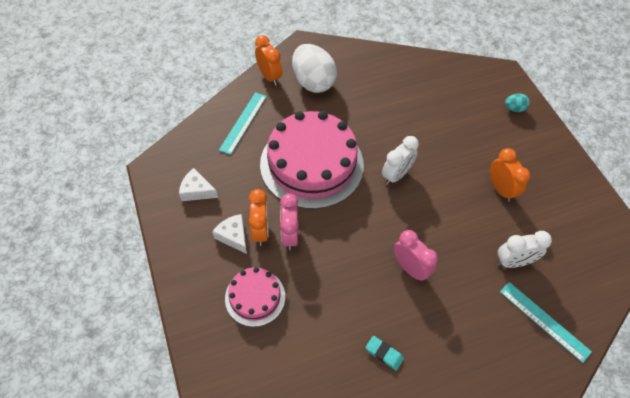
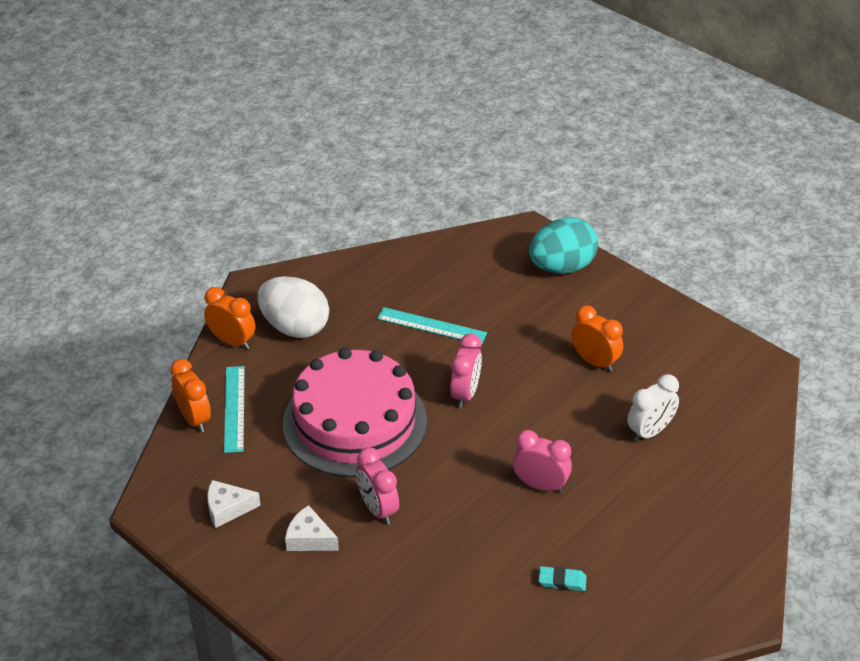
camera: 25 degrees left, 15 degrees down
(255, 297) = (379, 590): pink cake -> none
(260, 231) = (339, 519): orange clock -> orange clock (194, 419)
(396, 175) = (465, 394): white clock -> pink clock
(514, 109) = (562, 267): turquoise egg -> turquoise egg, size x2.24
(544, 321) = (713, 476): turquoise ruler -> turquoise ruler (432, 326)

